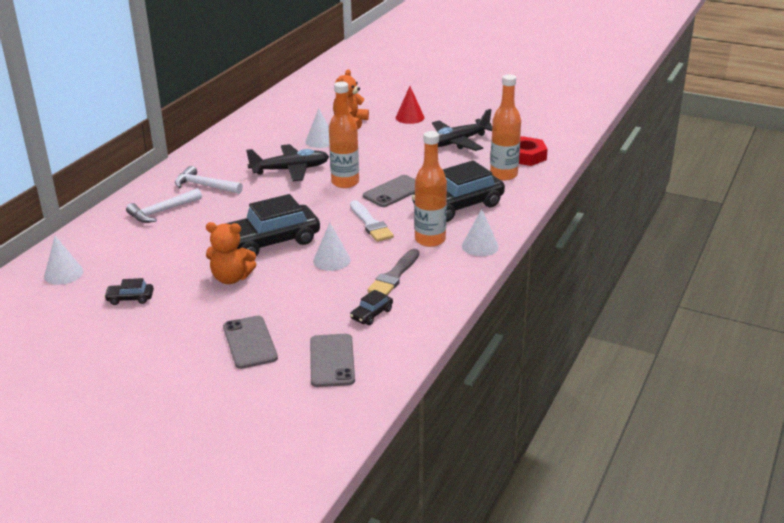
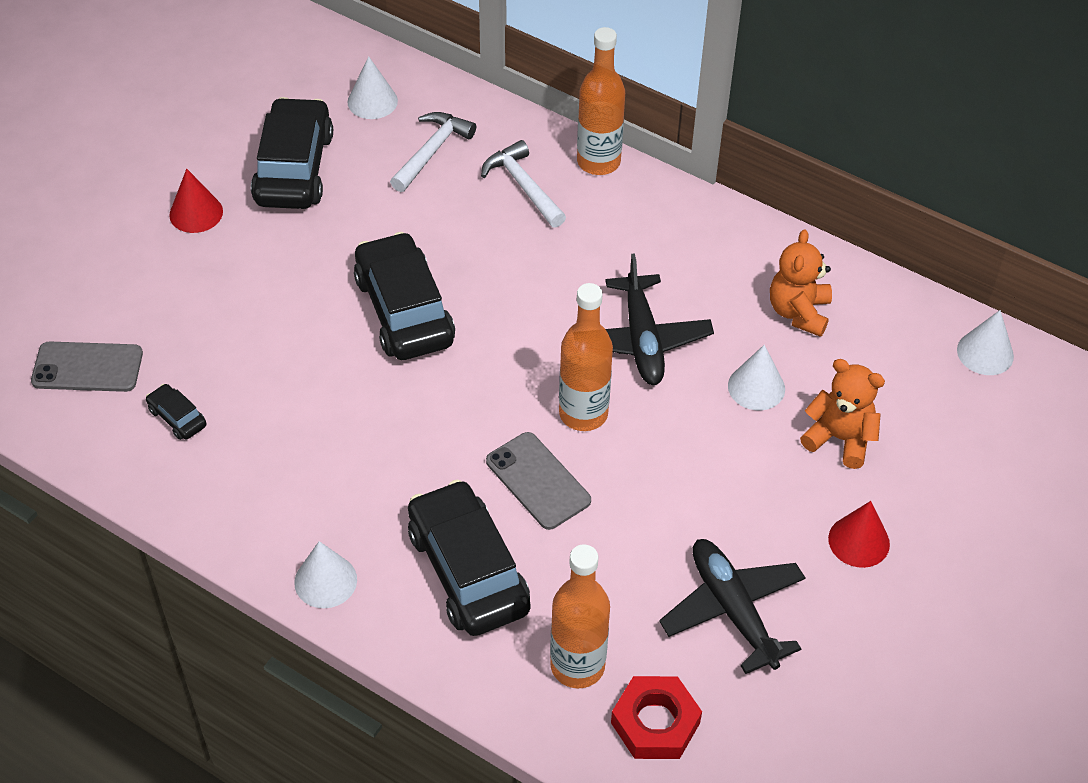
camera: 95 degrees right, 20 degrees up
(130, 298) = (294, 168): black car -> black car, size x2.29
(173, 336) = (196, 213): none -> red cone
(204, 186) = (599, 231): white hammer -> white hammer (432, 151)
(231, 278) = (314, 267): orange teddy bear -> orange teddy bear (798, 312)
(250, 342) = (156, 286): grey phone -> none
(331, 260) = (333, 381): white cone -> white cone (985, 353)
(370, 224) = (431, 438): white brush -> none
(394, 276) = (268, 454): grey brush -> none
(430, 240) = (362, 513): orange bottle -> orange bottle (598, 162)

